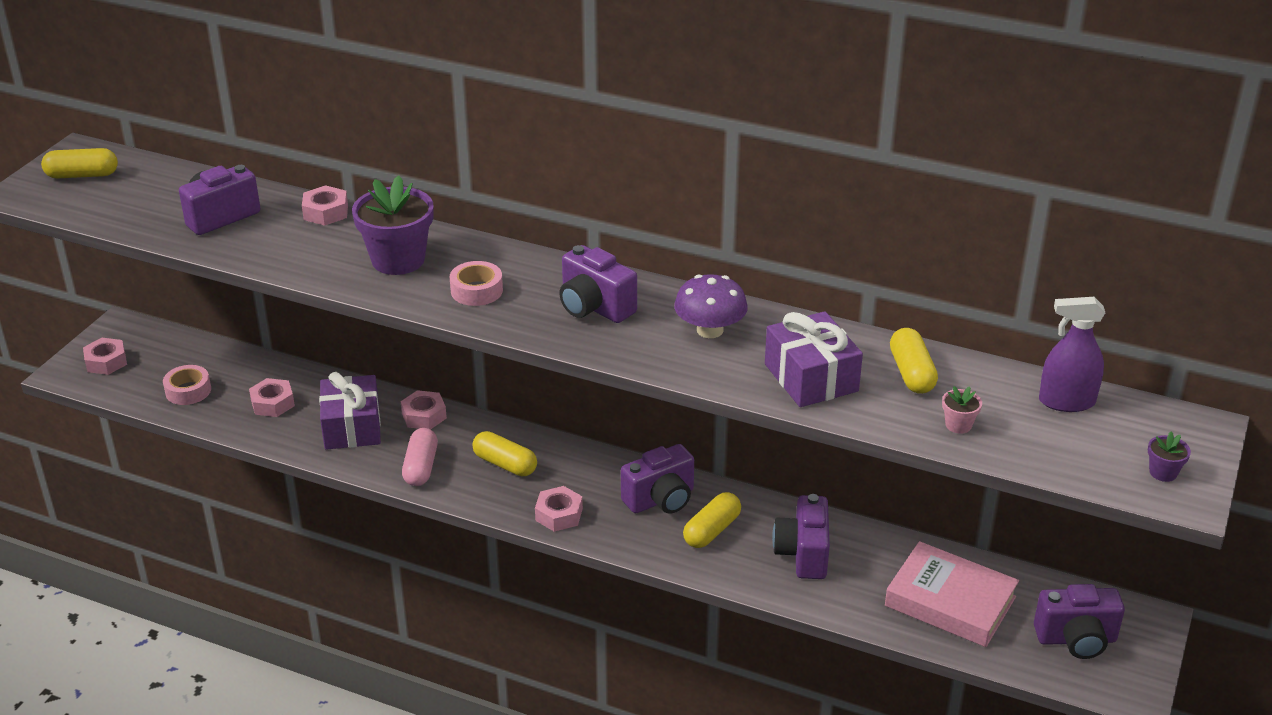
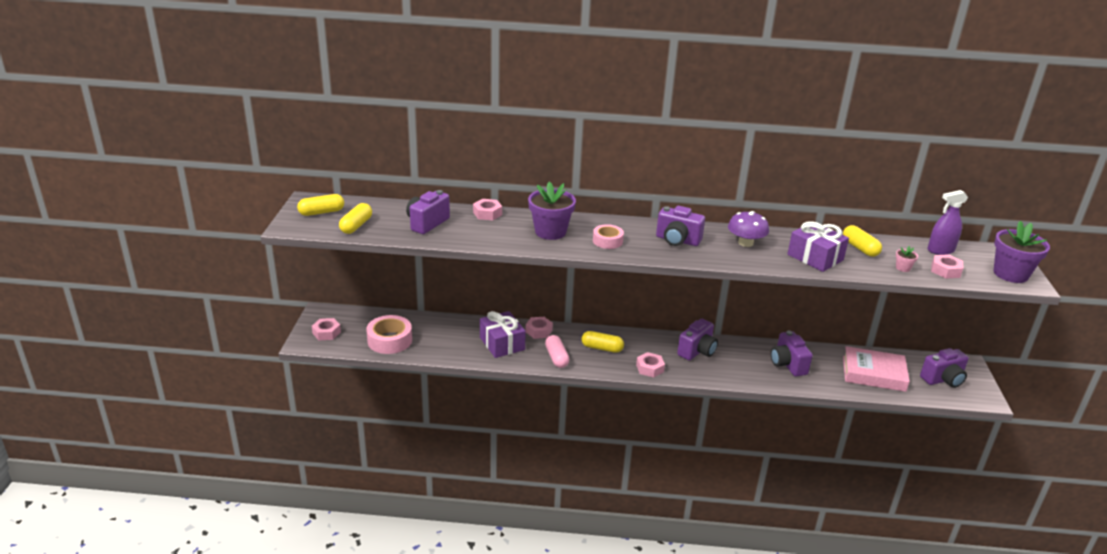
camera: 20 degrees left, 5 degrees down
(188, 391) = (390, 340): pink tape -> pink tape, size x1.60
(272, 403) = (446, 339): pink nut -> pink nut (945, 270)
(711, 530) = (734, 361): yellow capsule -> yellow capsule (356, 226)
(1163, 472) = (1010, 274): purple flower pot -> purple flower pot, size x2.31

